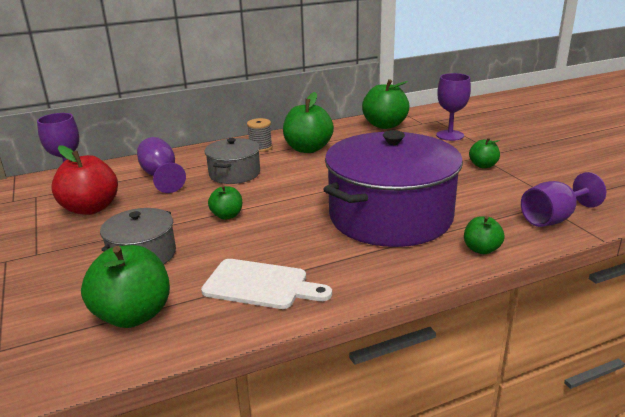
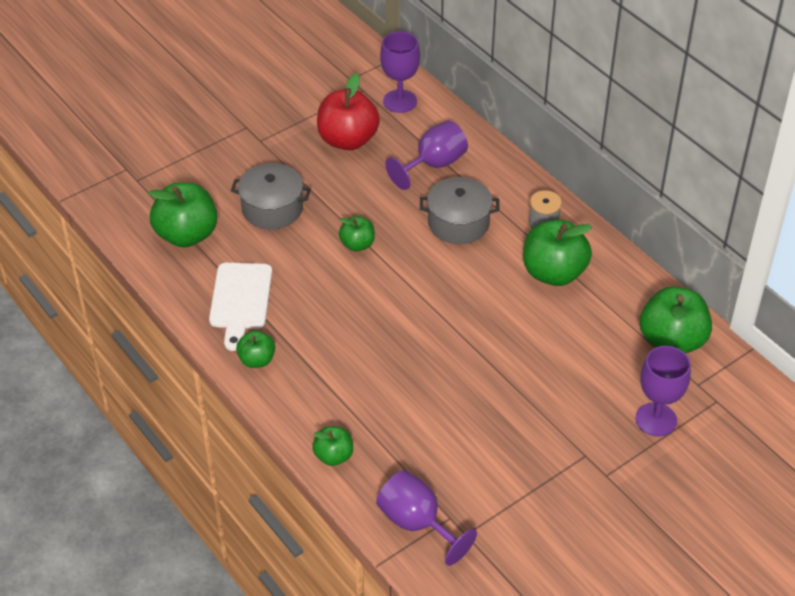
camera: 75 degrees right, 20 degrees up
(390, 216) = (387, 376): purple pot -> none
(483, 165) = (554, 459): green apple -> green apple (257, 360)

